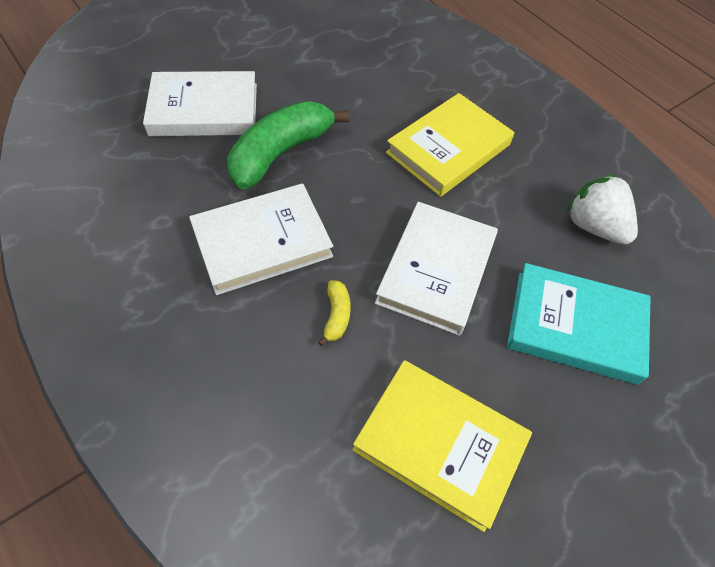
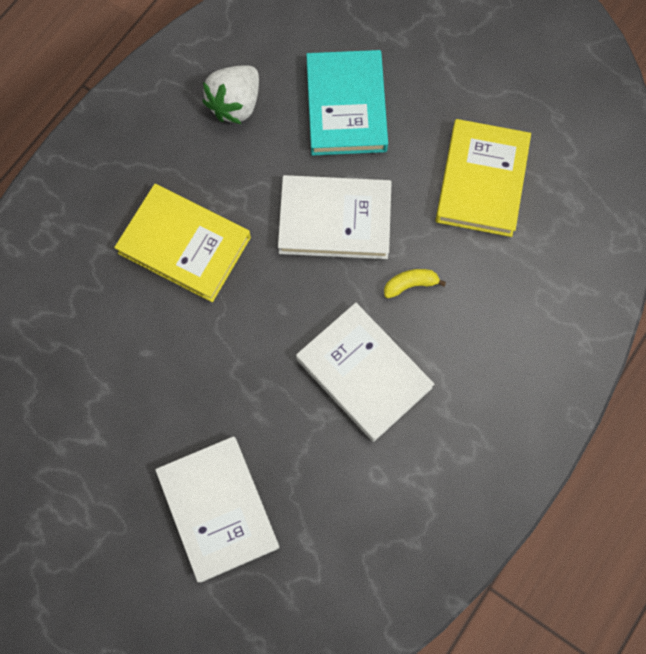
camera: 105 degrees left, 15 degrees up
(280, 153) = (250, 402): green banana -> none

